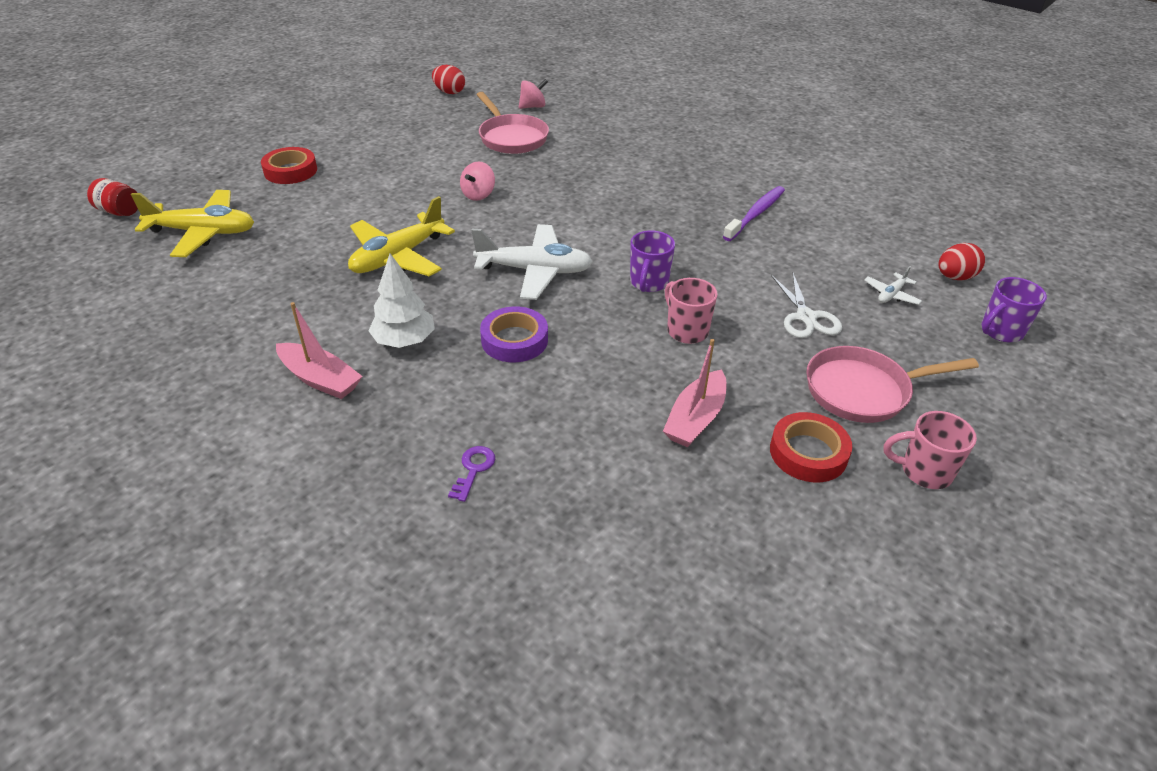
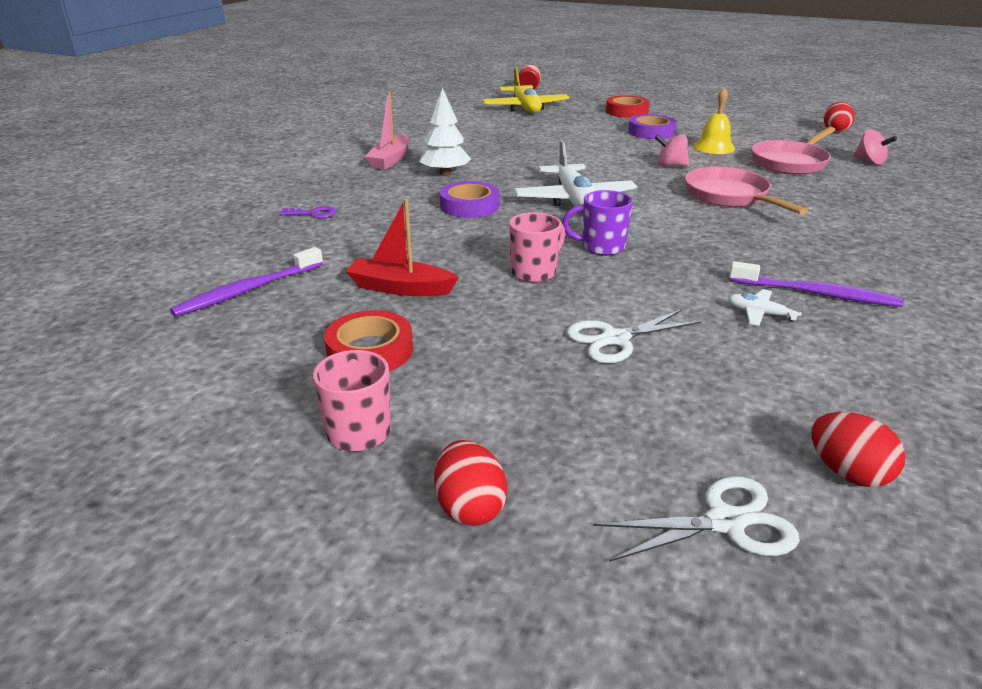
camera: 75 degrees right, 10 degrees down
(374, 177) = (651, 132): none -> purple tape
(398, 257) = (548, 156): yellow plane -> none
(446, 159) = (714, 147): none -> yellow bell
(671, 537) = (248, 290): none -> purple toothbrush
(695, 419) = (400, 288): pink boat -> red boat
(863, 390) = (492, 384): pink pan -> pink pan (729, 196)
(891, 294) = (729, 405): white plane -> white plane (760, 314)
(1000, 331) = (725, 522): purple mug -> white scissors
(1001, 427) = (469, 507): none -> red egg

